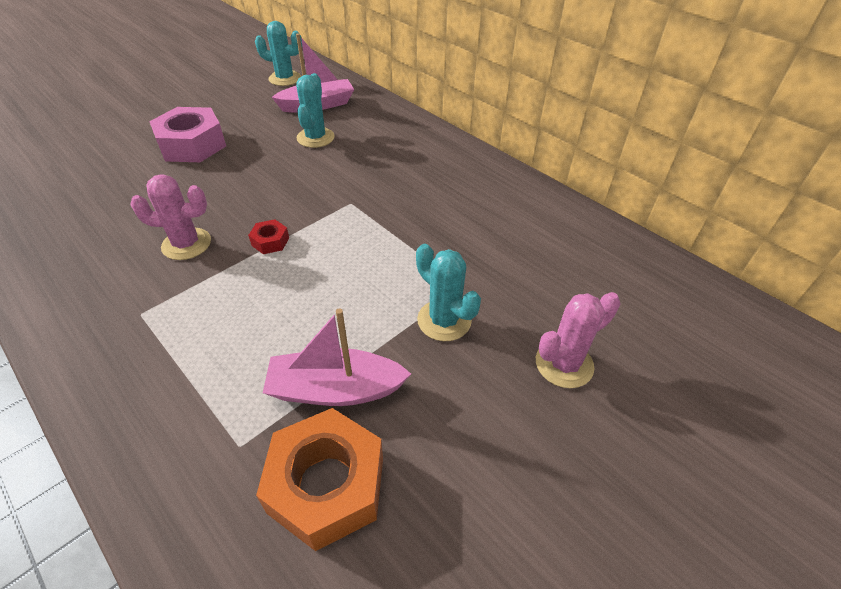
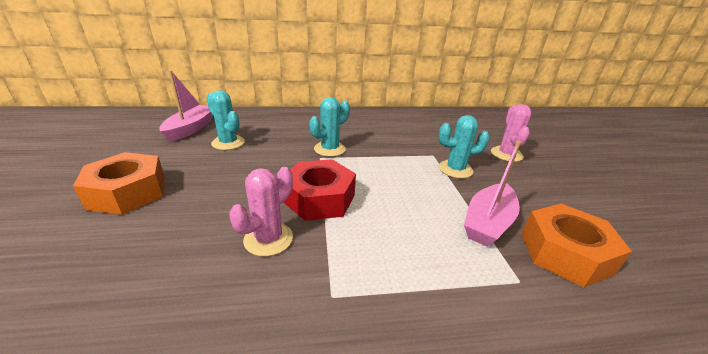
camera: 55 degrees left, 15 degrees down
(192, 145) = (128, 192): pink nut -> orange nut
(270, 241) = (319, 198): red nut -> red nut, size x2.23
(285, 79) = (128, 126): turquoise cactus -> turquoise cactus (329, 149)

